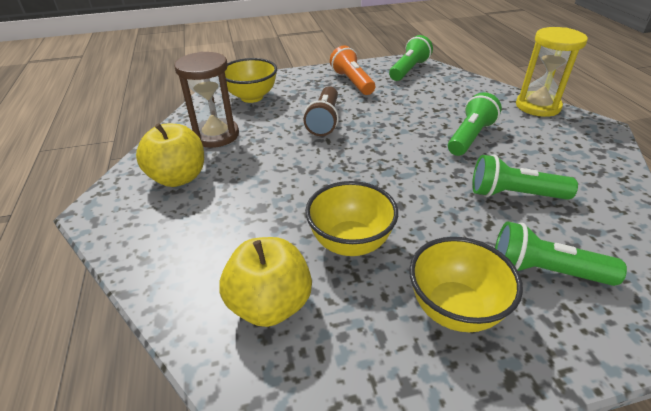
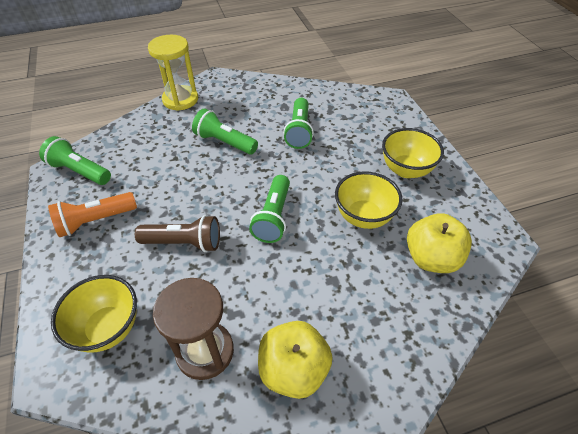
camera: 95 degrees left, 10 degrees up
(545, 271) = (367, 131): green flashlight -> green flashlight (273, 217)

